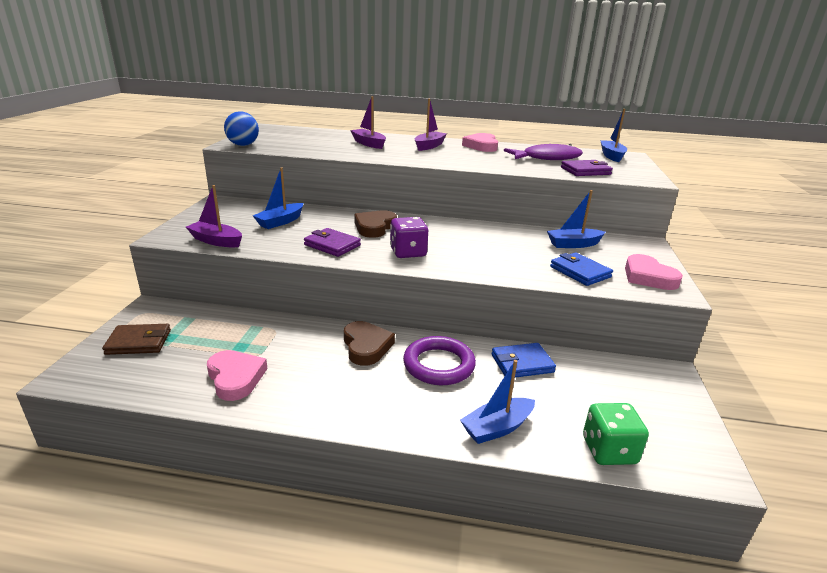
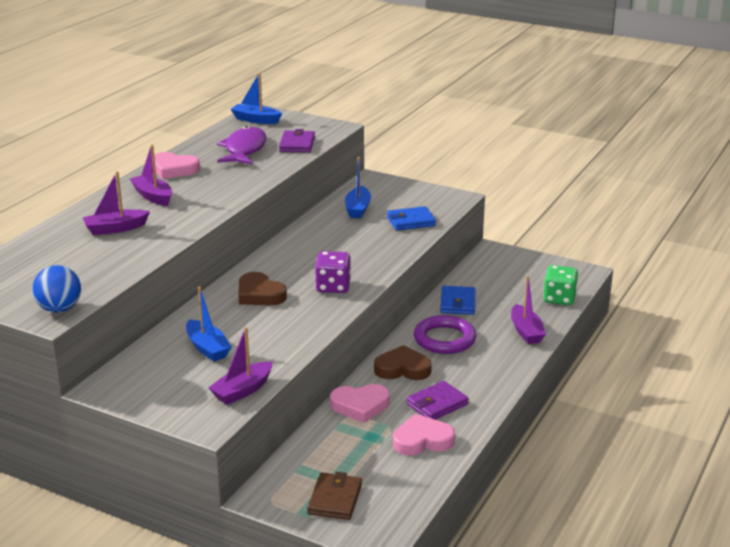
camera: 70 degrees left, 0 degrees up
(332, 245) = (293, 323): purple wallet -> purple wallet (437, 404)
(497, 428) = (526, 332): blue boat -> purple boat
(648, 277) = (431, 199): pink heart -> pink heart (360, 406)

